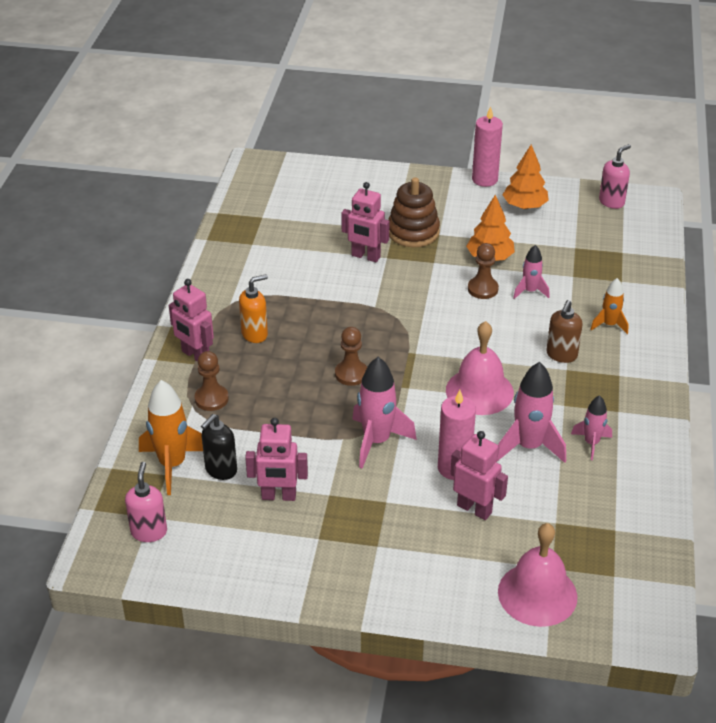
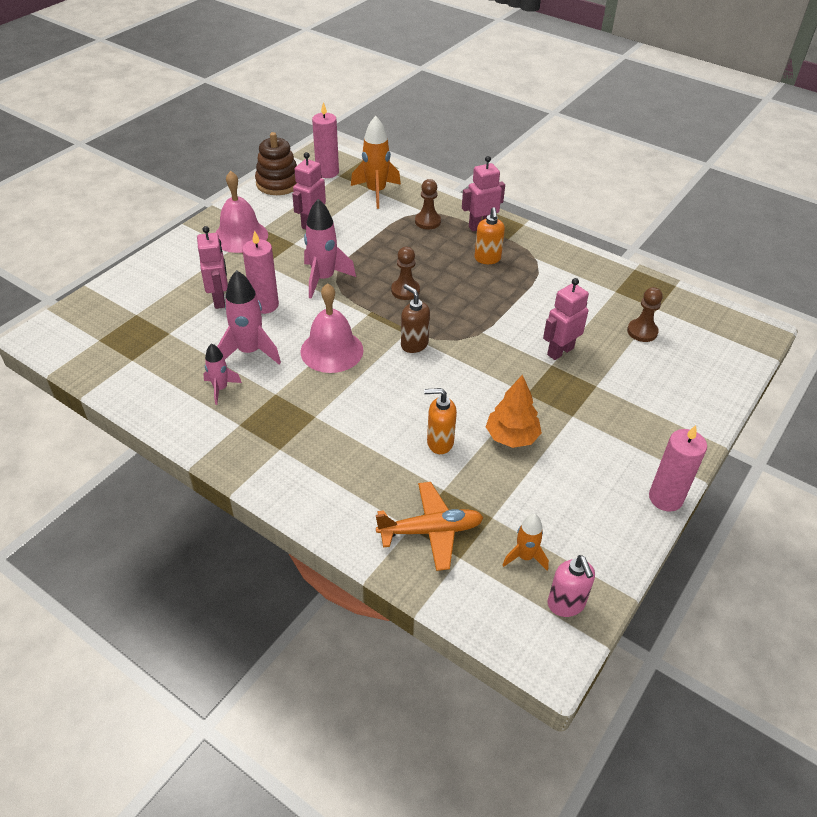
camera: 115 degrees right, 5 degrees up
(149, 532) = (327, 172): pink soap dispenser -> pink candle
(220, 470) = (355, 208): black soap dispenser -> none
(413, 232) = (585, 398): brown stacking toy -> brown stacking toy (278, 183)
(474, 509) = (219, 299): pink robot -> pink robot turned 75 degrees counterclockwise
(482, 289) = (464, 410): brown pawn -> brown pawn (642, 331)
(524, 206) = (594, 510): orange tree -> none
(530, 291) = (439, 442): pink rocket -> orange soap dispenser
(537, 594) = (125, 298): pink bell -> pink bell (240, 236)
(561, 355) = (335, 421): brown soap dispenser -> brown soap dispenser (414, 344)
(609, 325) = (350, 478): orange rocket -> orange rocket (525, 557)
(614, 270) = (431, 531): none -> orange plane

